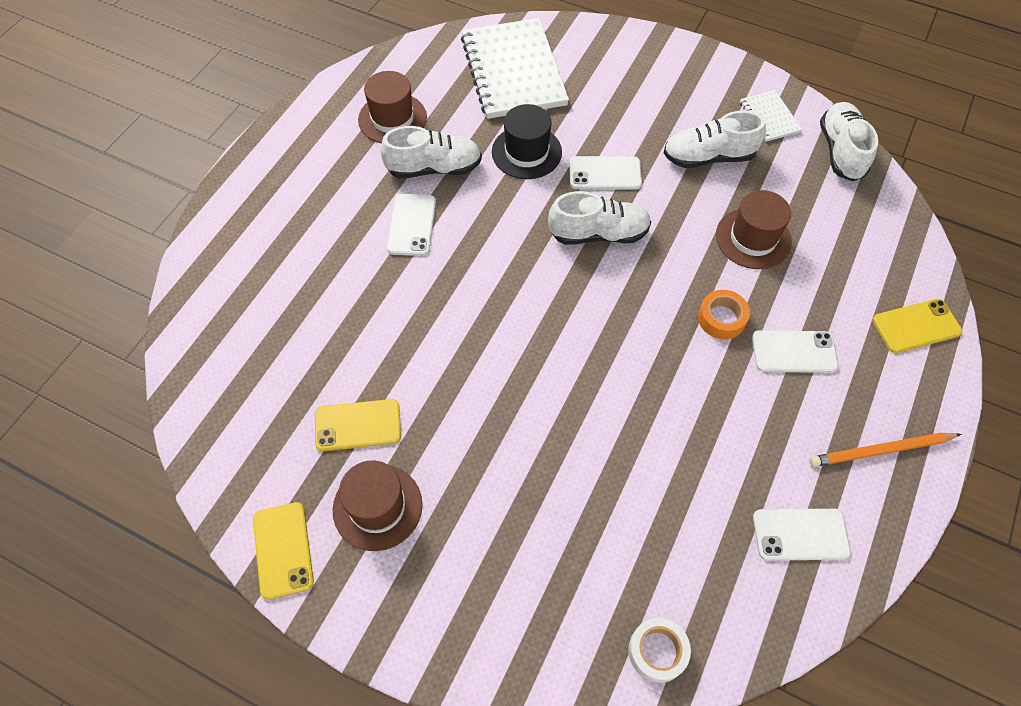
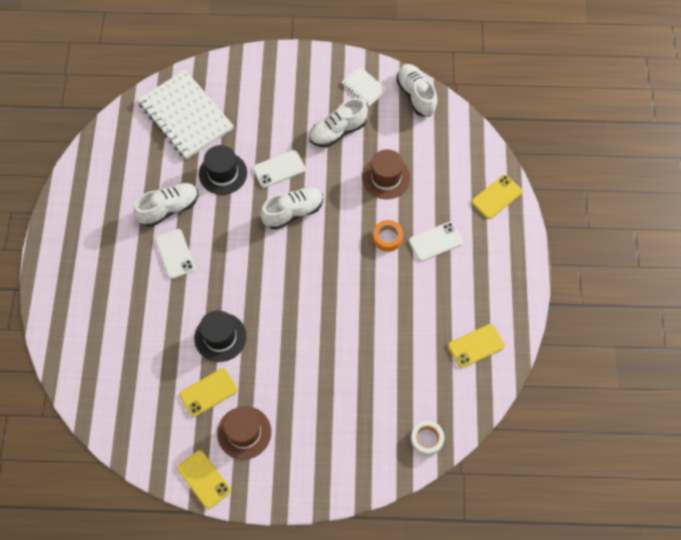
camera: 25 degrees left, 5 degrees up
(392, 118) = (123, 183): brown hat -> none
(414, 356) = (220, 337): none -> black hat
(800, 534) = (476, 346): white phone -> yellow phone
(881, 451) = (501, 280): orange pencil -> none

